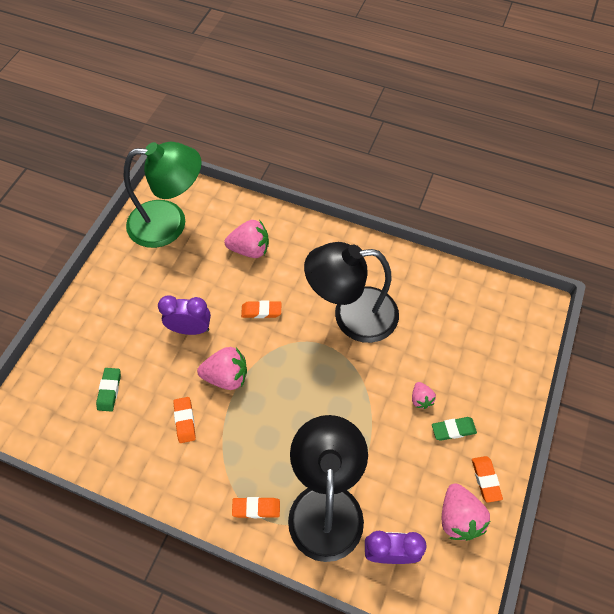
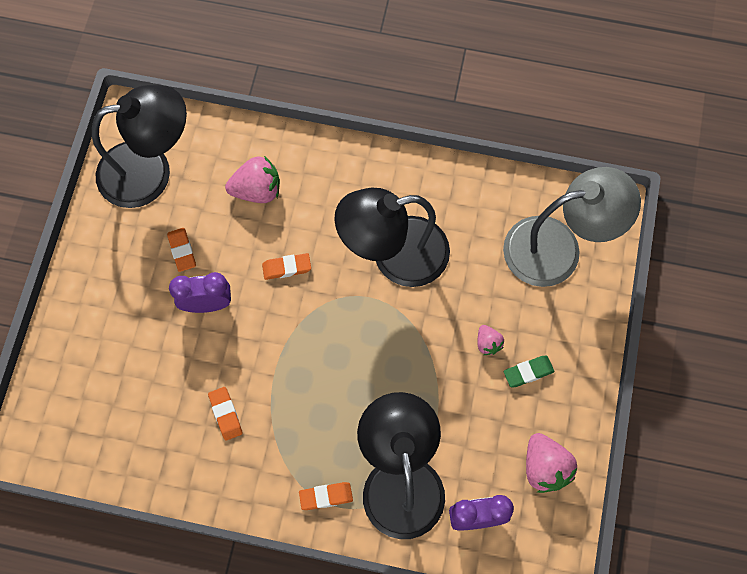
camera: 10 degrees left, 10 degrees up
(109, 390) = (130, 394): green eraser -> none
(170, 223) = (150, 171): green lamp -> black lamp
(226, 376) = (262, 354): pink strawberry -> none
(485, 479) = (569, 421): orange eraser -> orange eraser (182, 251)
(491, 330) = (558, 247): none -> grey lamp

